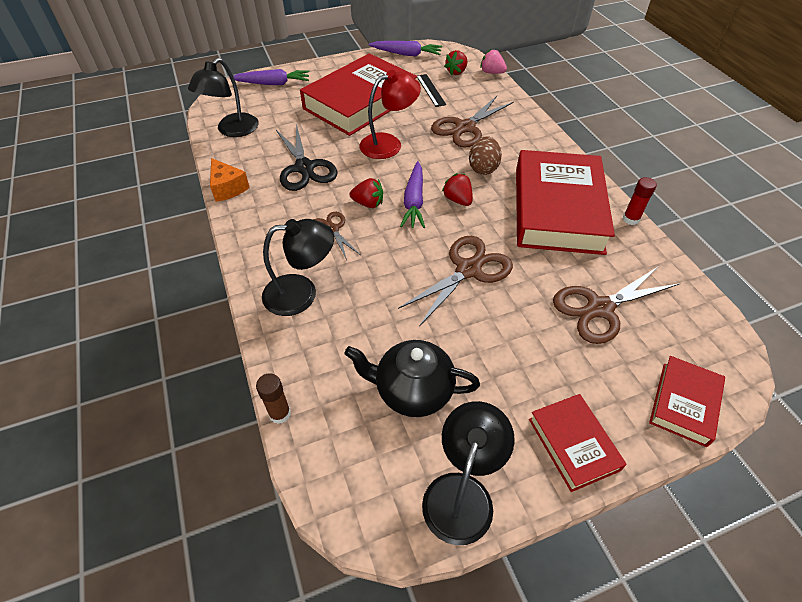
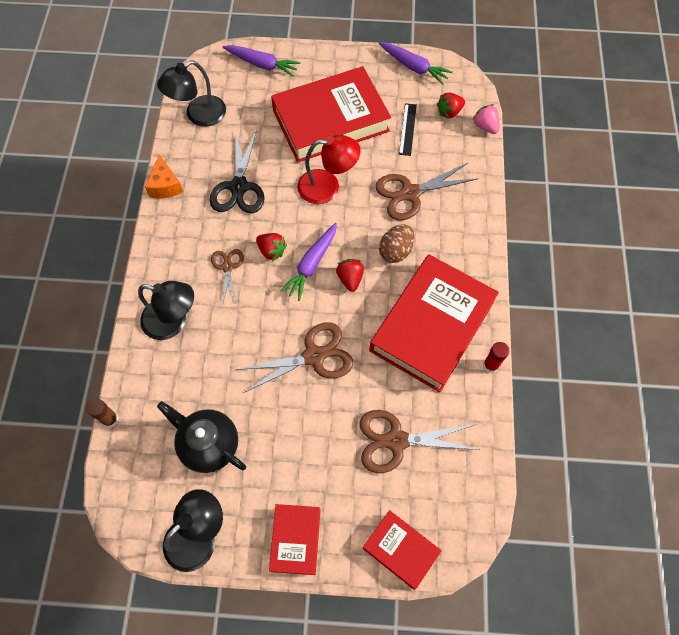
camera: 25 degrees right, 15 degrees up
(684, 403) = (400, 550): red book -> red book turned 75 degrees clockwise

